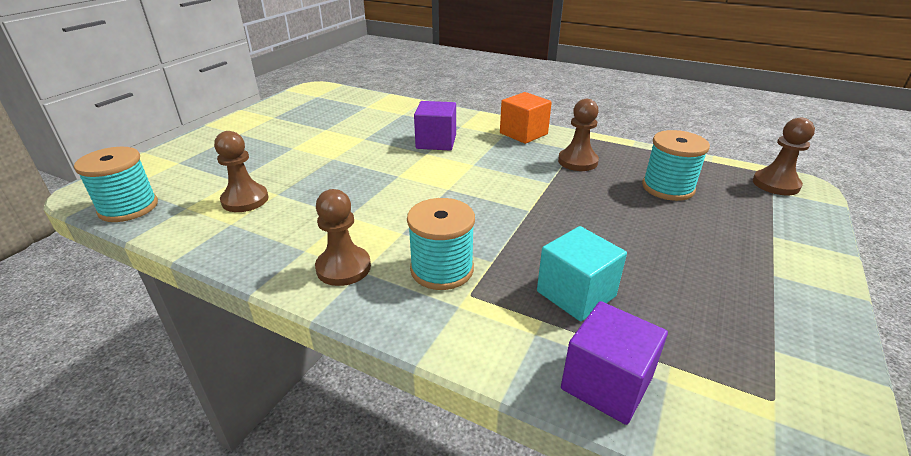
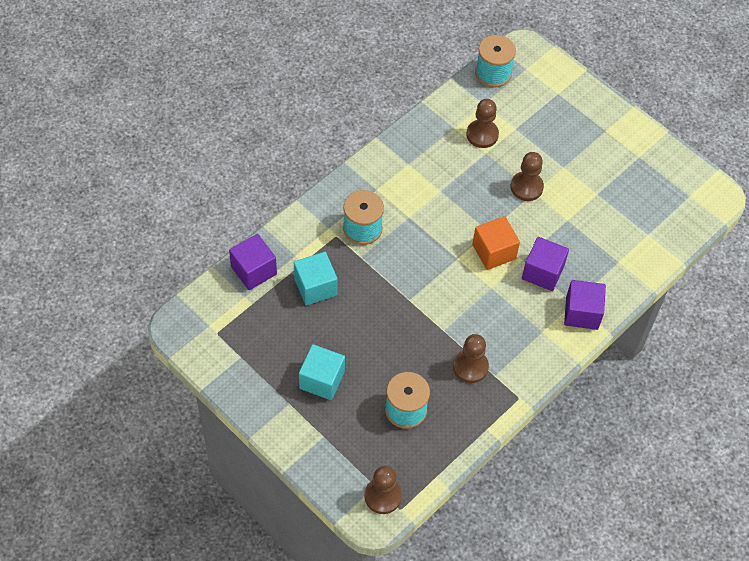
camera: 105 degrees right, 25 degrees up
(343, 268) = (383, 181): brown pawn -> brown pawn (526, 187)
(469, 121) = (582, 313): none -> purple cube
(523, 133) = (540, 349): orange cube -> orange cube (494, 251)
(707, 253) = (322, 380): none -> turquoise cube

